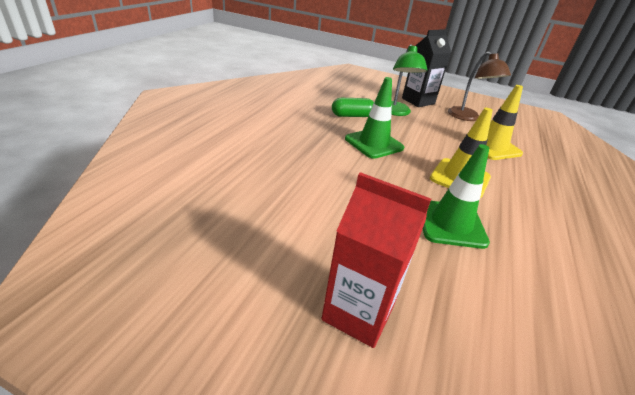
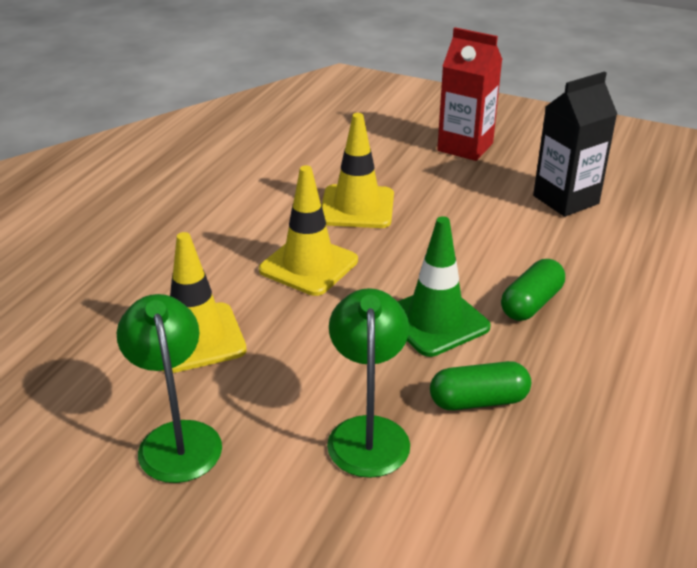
camera: 175 degrees left, 0 degrees up
(319, 147) = (531, 303): none -> green capsule
(418, 101) = (284, 504): black carton -> black carton (565, 200)
(450, 224) = (357, 207): green traffic cone -> yellow traffic cone
(467, 117) = (177, 438): brown lamp -> green lamp

